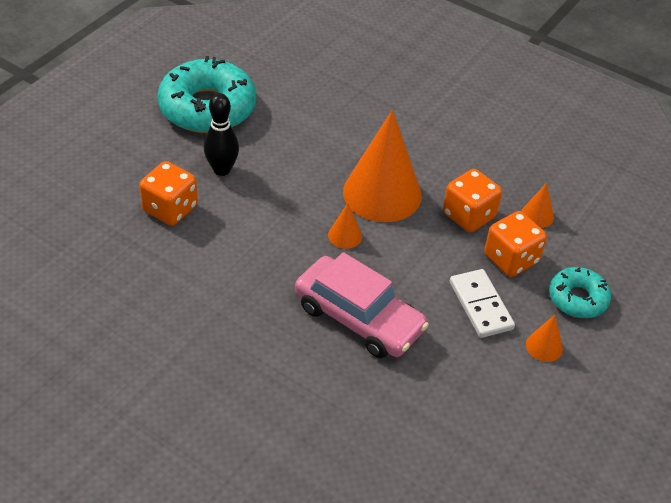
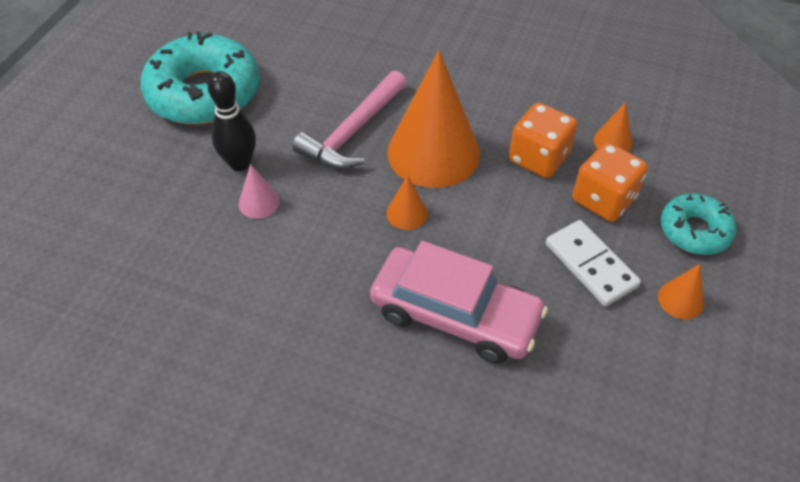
camera: 10 degrees left, 5 degrees up
(170, 209) = (189, 225): orange dice -> none
(229, 203) = (259, 202): none -> pink cone
(320, 164) = (353, 132): none -> pink hammer

